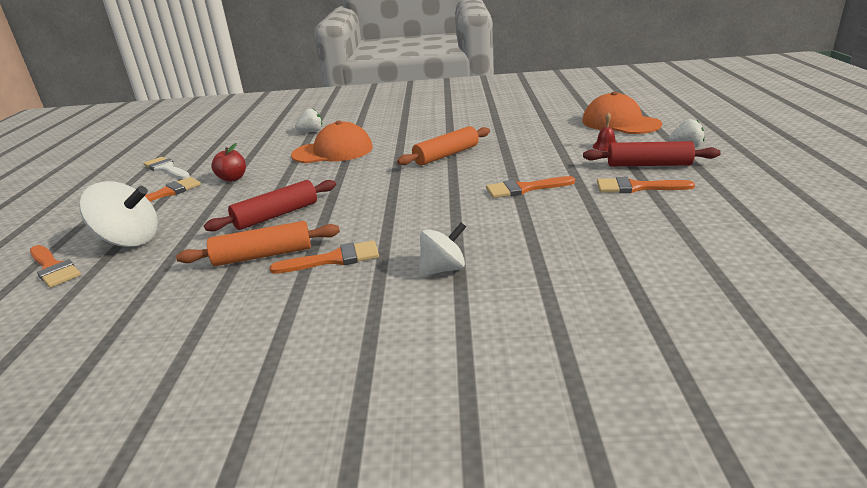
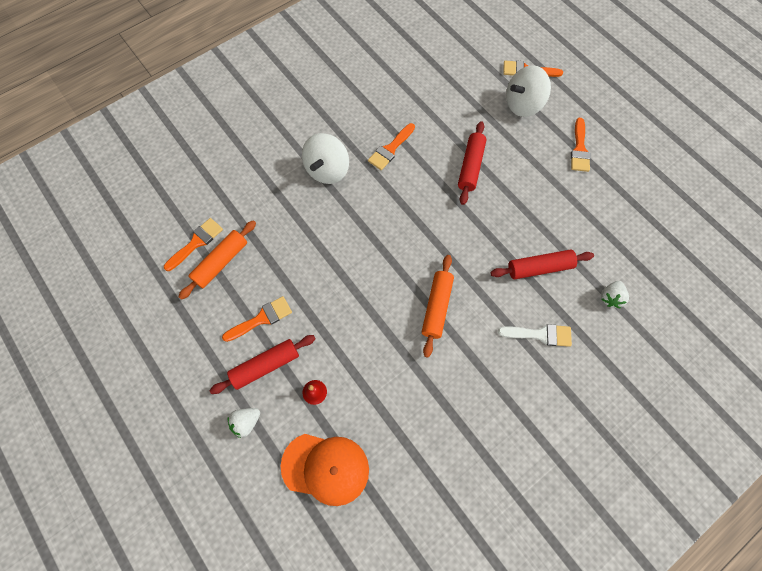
camera: 140 degrees right, 40 degrees up
(166, 169) = (635, 175): white brush -> white brush (540, 334)
(232, 178) = (561, 189): red apple -> none
(263, 255) = (431, 133): orange rolling pin -> orange rolling pin (221, 262)
(333, 151) = (539, 267): orange cap -> red rolling pin
(443, 269) = (327, 170): white spinning top -> white spinning top, size x1.58
(524, 189) = (338, 278): orange brush -> orange brush (196, 242)

